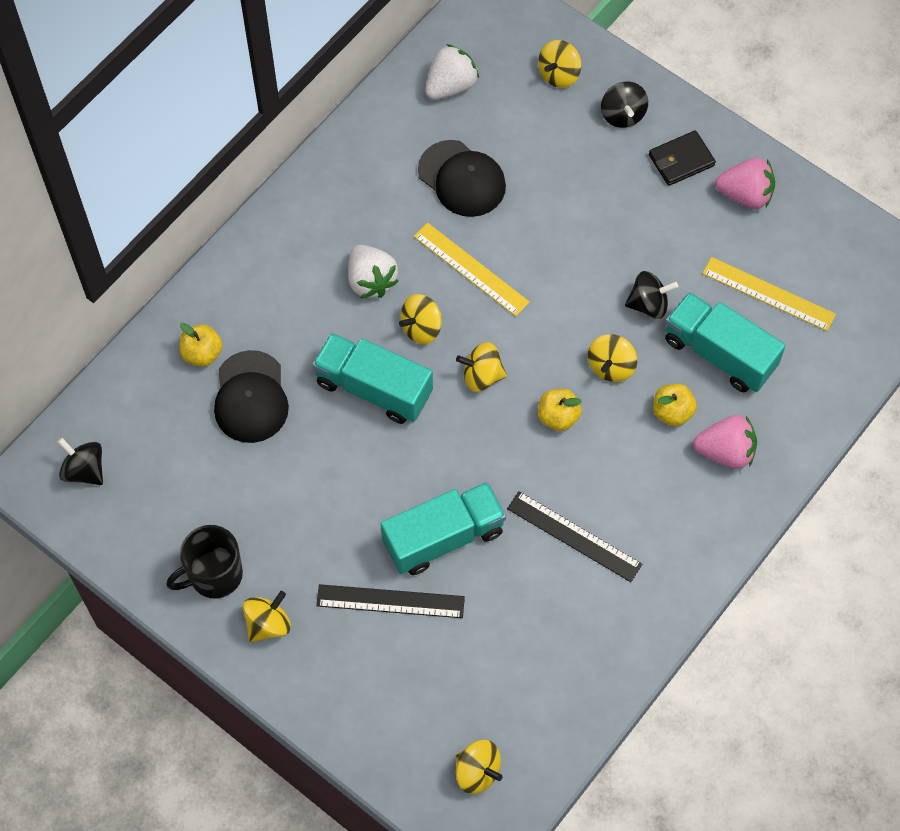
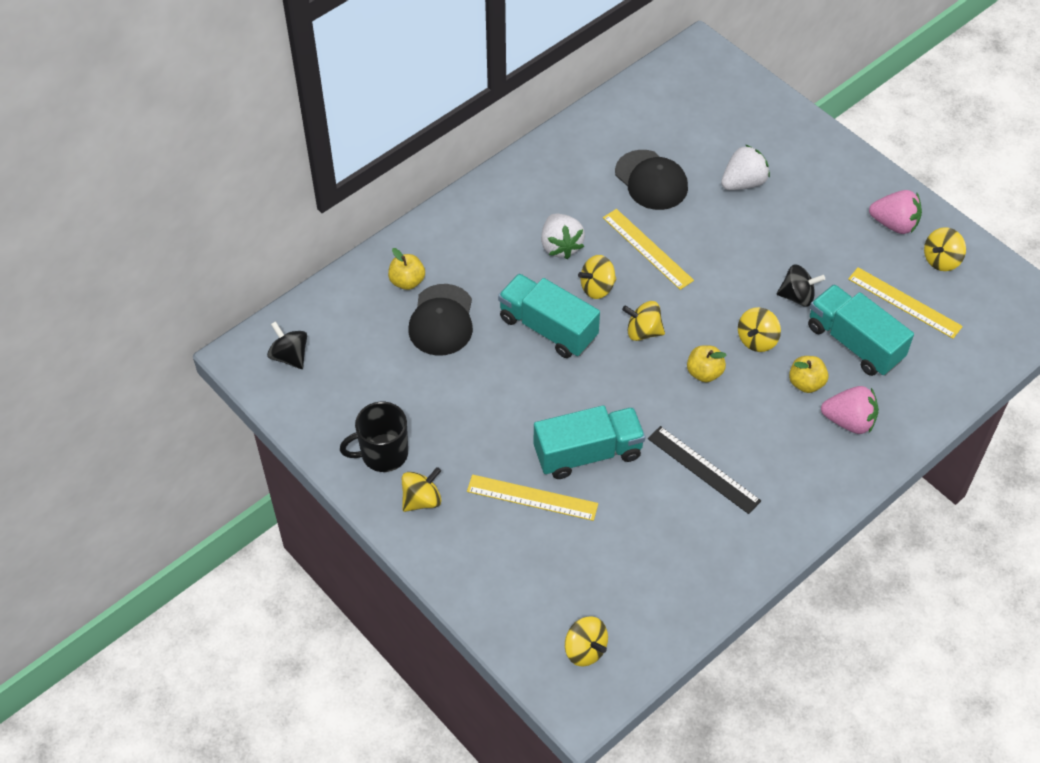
camera: 10 degrees right, 10 degrees down
(390, 601) = (532, 497): black ruler -> yellow ruler
(451, 86) = (653, 111): white strawberry -> white strawberry (743, 183)
(559, 74) = (746, 114): yellow spinning top -> yellow spinning top (941, 260)
(622, 115) = (796, 150): black spinning top -> none
(681, 160) = (842, 191): black wallet -> none

